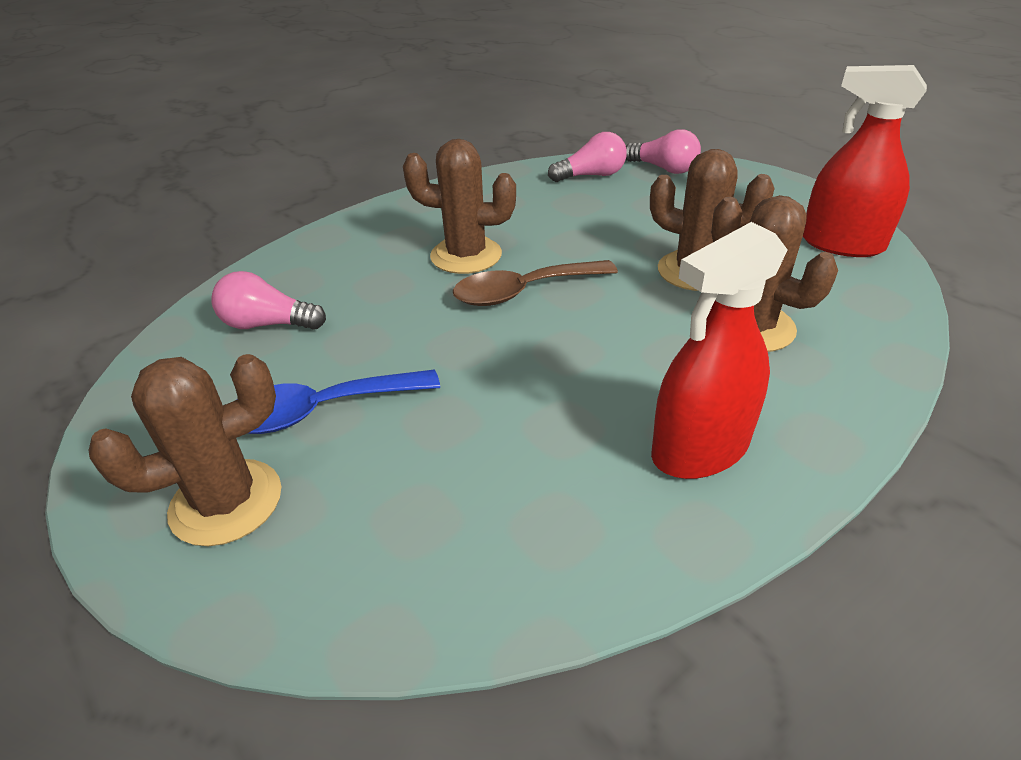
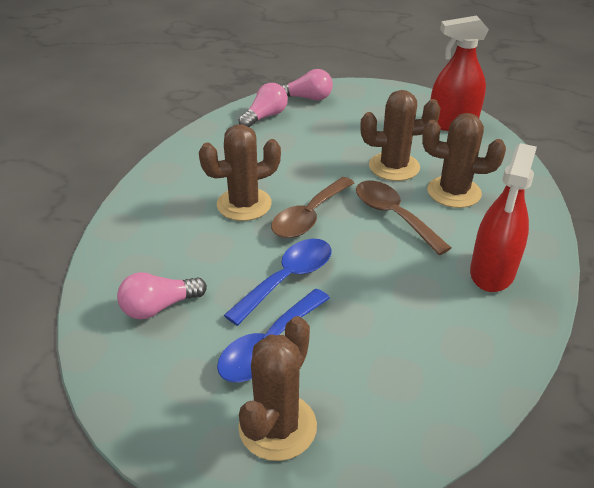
camera: 35 degrees left, 0 degrees up
(423, 348) = (288, 279): none -> blue spoon
(631, 326) = (393, 216): none -> brown spoon

